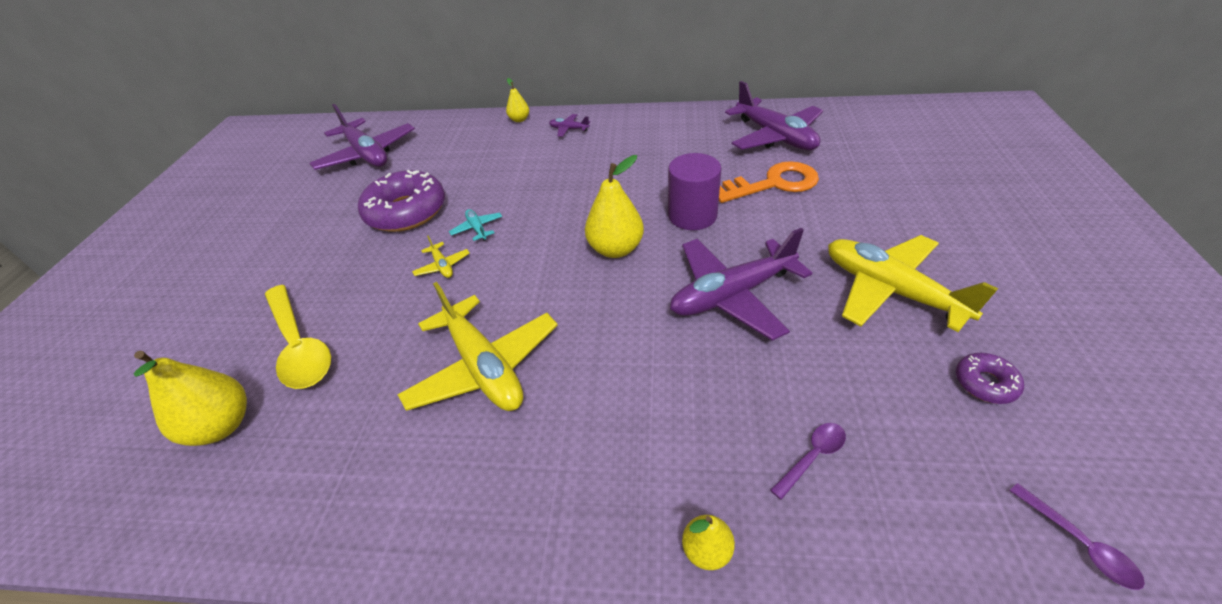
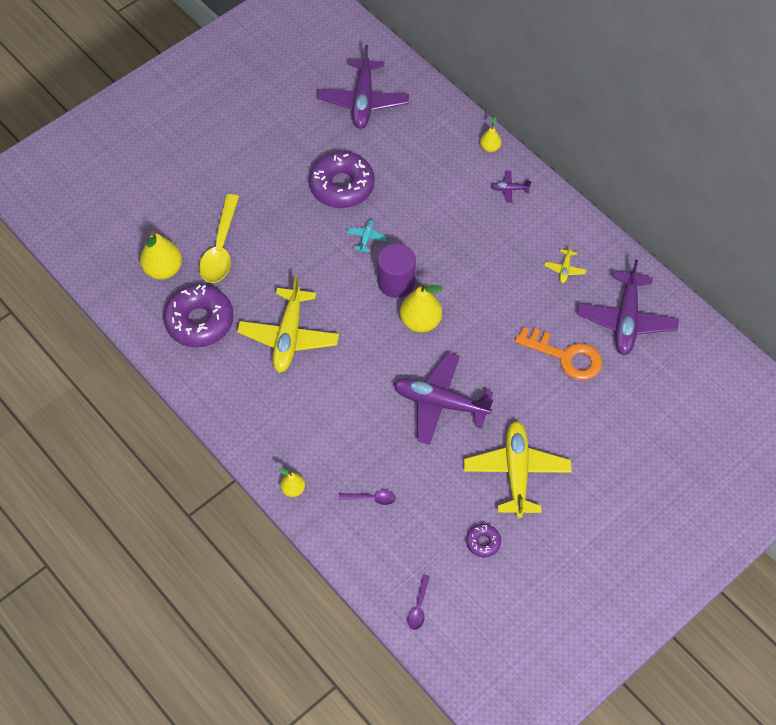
camera: 40 degrees right, 15 degrees up
(333, 445) = (199, 321): none -> purple donut
(442, 266) = (324, 251): yellow plane -> yellow plane (565, 269)
(569, 129) = (509, 189): purple plane -> purple plane turned 60 degrees counterclockwise
(692, 215) = (488, 336): purple cylinder -> purple cylinder (396, 282)

